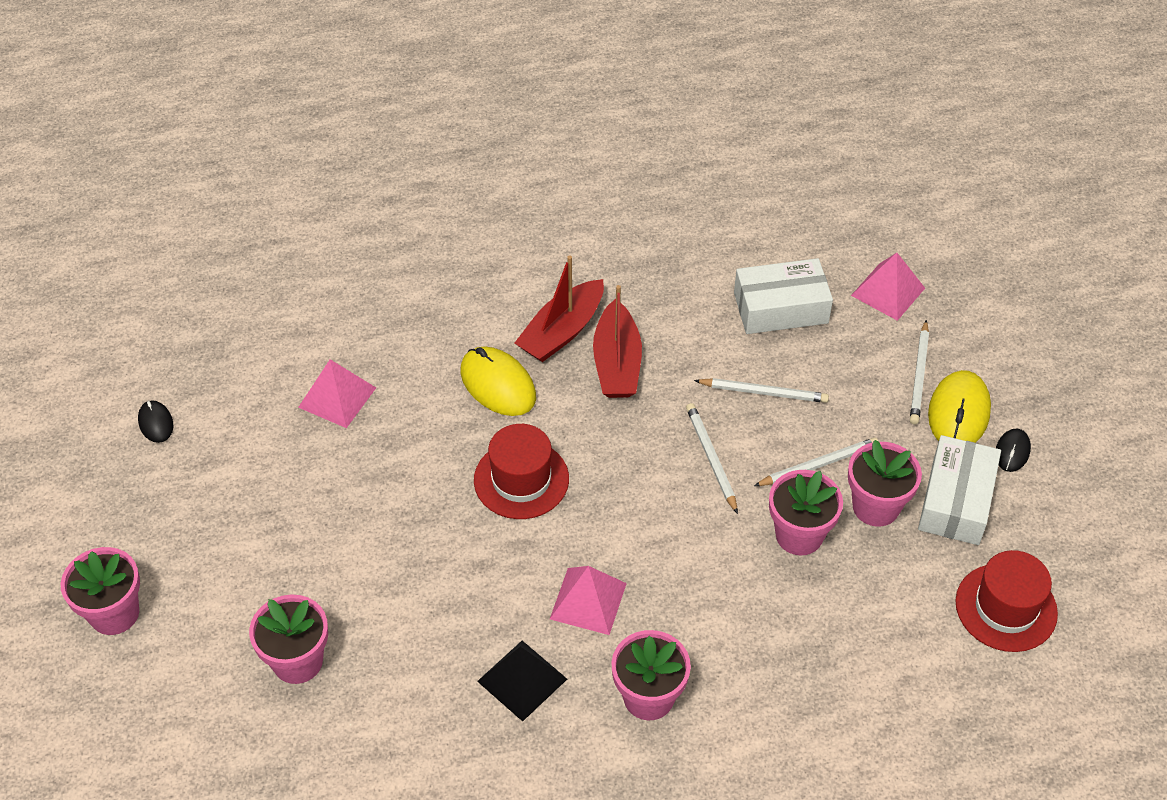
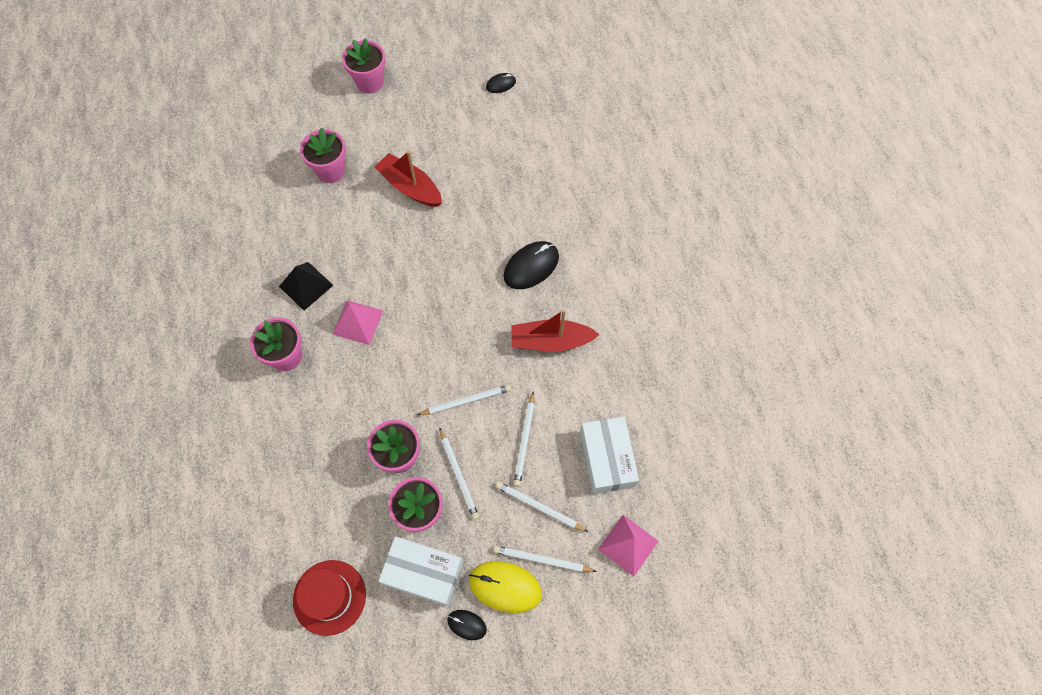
camera: 90 degrees right, 15 degrees up
(337, 397) = (520, 175): pink pyramid -> none
(497, 384) = (531, 266): yellow mouse -> black mouse
(521, 479) = (452, 282): red hat -> none
(562, 331) = (579, 305): red boat -> red boat (410, 187)
(852, 377) = (539, 507): none -> white pencil

